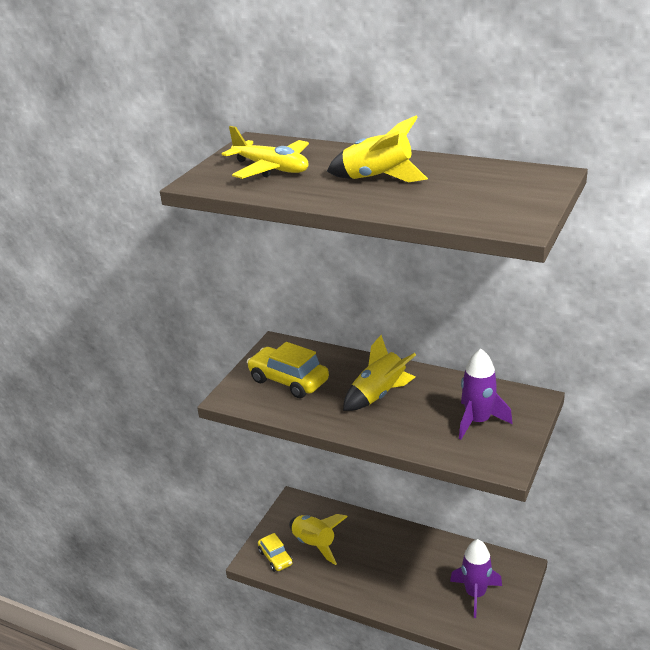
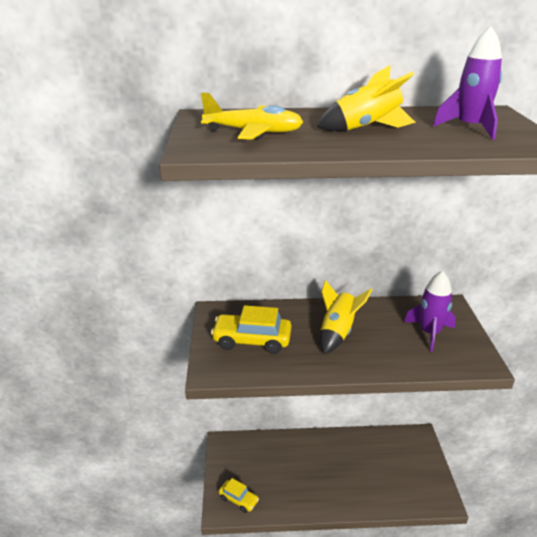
camera: 30 degrees left, 0 degrees up
(314, 544) = (263, 474): yellow rocket -> none
(475, 594) = (406, 469): purple rocket -> purple rocket (470, 128)

